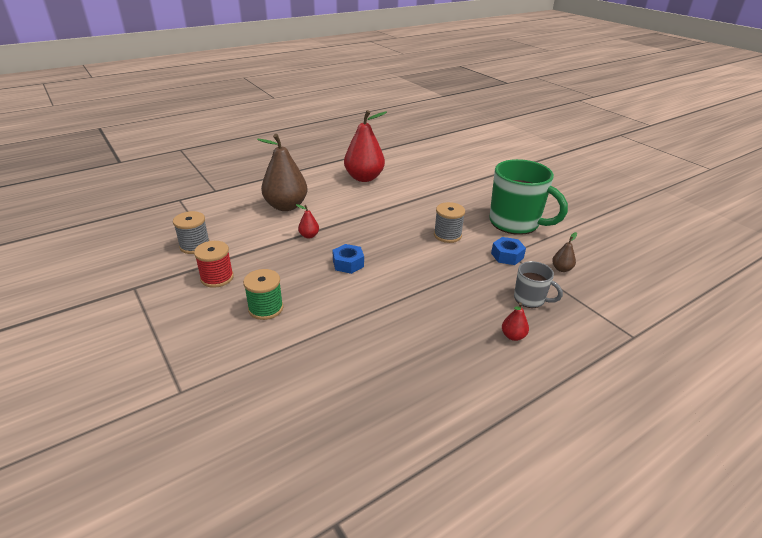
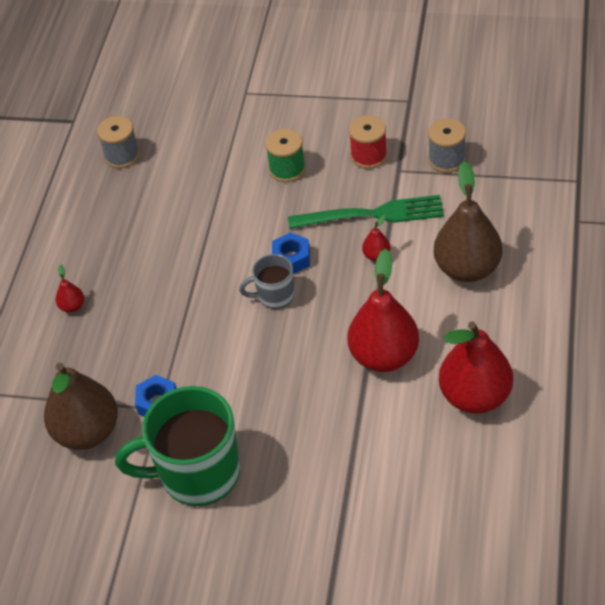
camera: 140 degrees right, 15 degrees up
(275, 251) = (372, 214): none -> green fork
(374, 206) = (384, 356): none -> red pear
(447, 235) = (249, 380): grey spool -> grey spool (122, 156)
(530, 299) = (88, 360): grey mug -> grey mug (274, 296)
(561, 269) = (87, 432): brown pear -> brown pear, size x2.36

